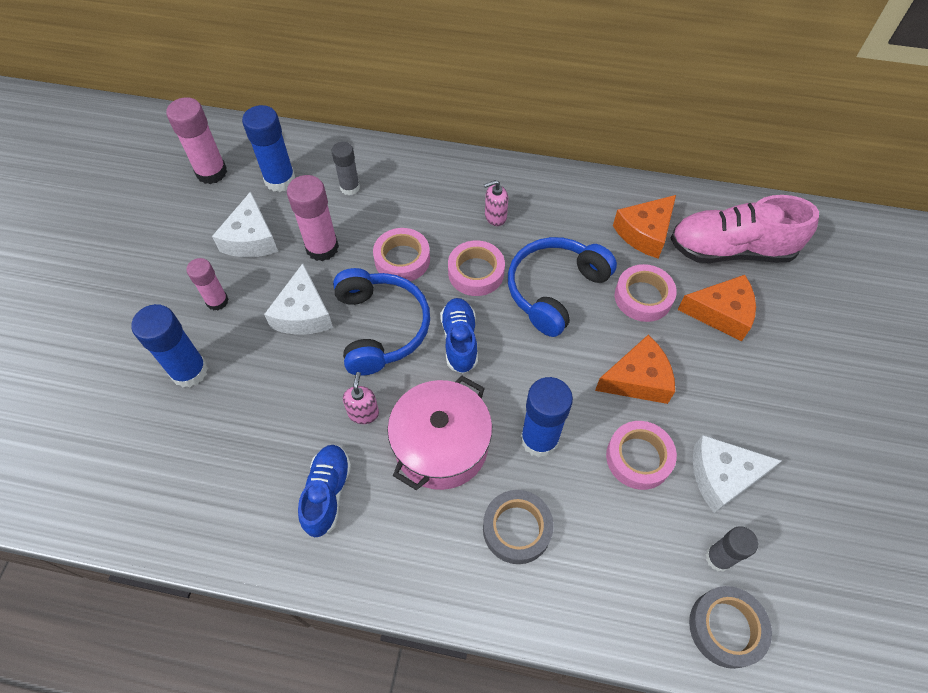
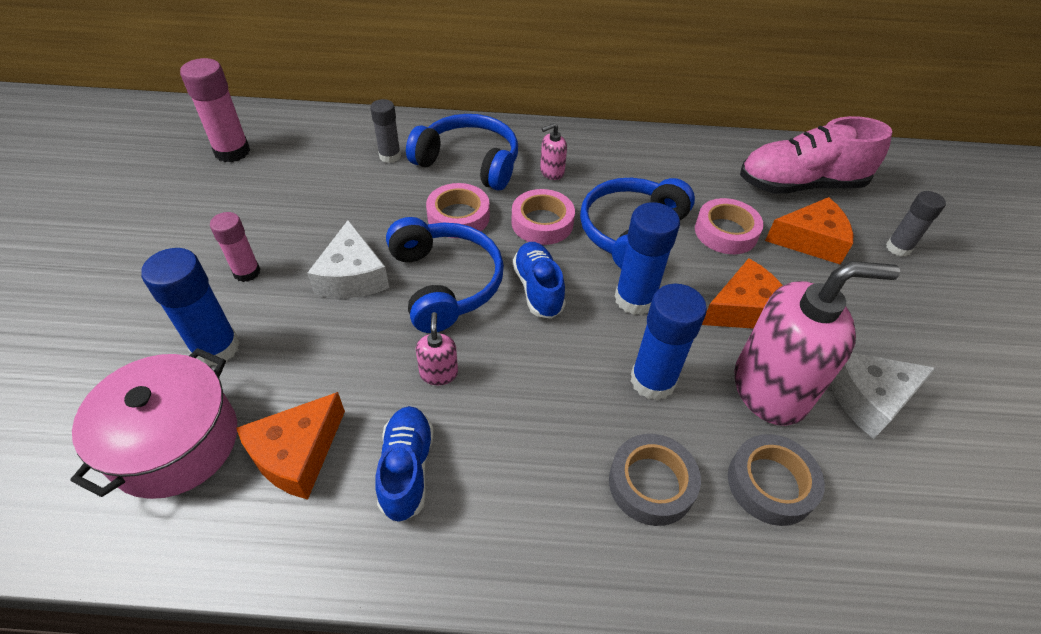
camera: 10 degrees left, 10 degrees down
(251, 238) = (283, 209): white cheese -> none
(280, 180) = (311, 154): blue glue stick -> blue glue stick (634, 299)
(322, 248) = (366, 212): pink glue stick -> none
(421, 200) = (469, 162): none -> blue headphones
(441, 445) = (539, 399): pink pot -> pink pot (175, 442)
(638, 458) = (770, 389): pink tape -> pink soap dispenser
(645, 233) = (710, 176): orange cheese -> orange cheese (297, 454)
(718, 558) = (896, 488): grey glue stick -> grey glue stick (898, 248)
(726, 628) = (935, 570): grey tape -> grey tape (770, 484)

